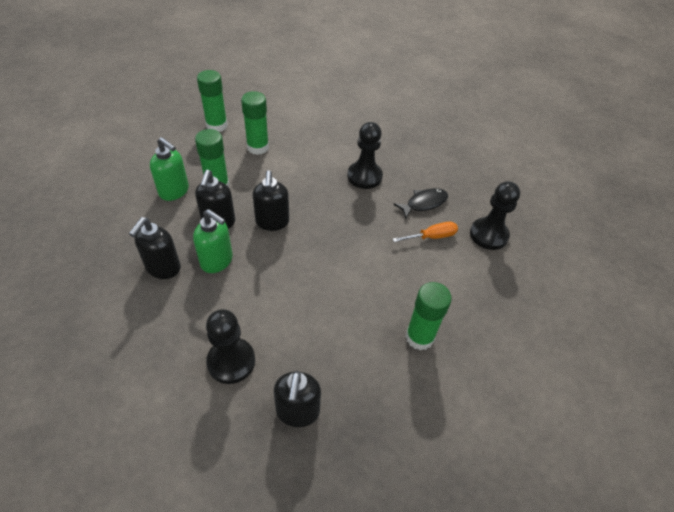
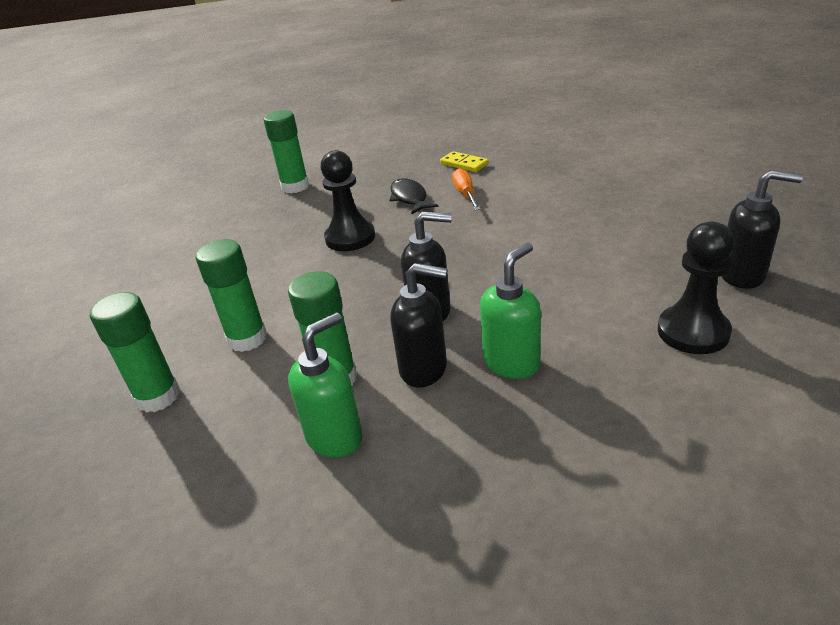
camera: 75 degrees left, 15 degrees down
(163, 268) = (531, 426): black soap dispenser -> none
(419, 337) = (612, 203): green glue stick -> green glue stick (295, 187)
(488, 235) = (464, 164): black pawn -> yellow domino

